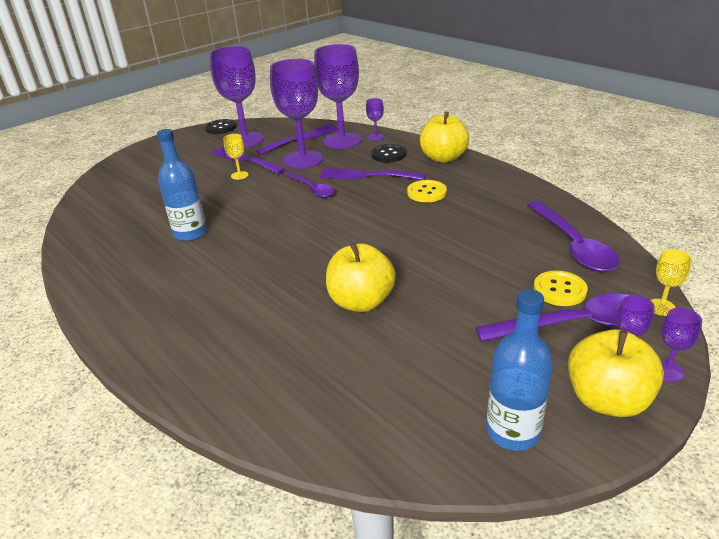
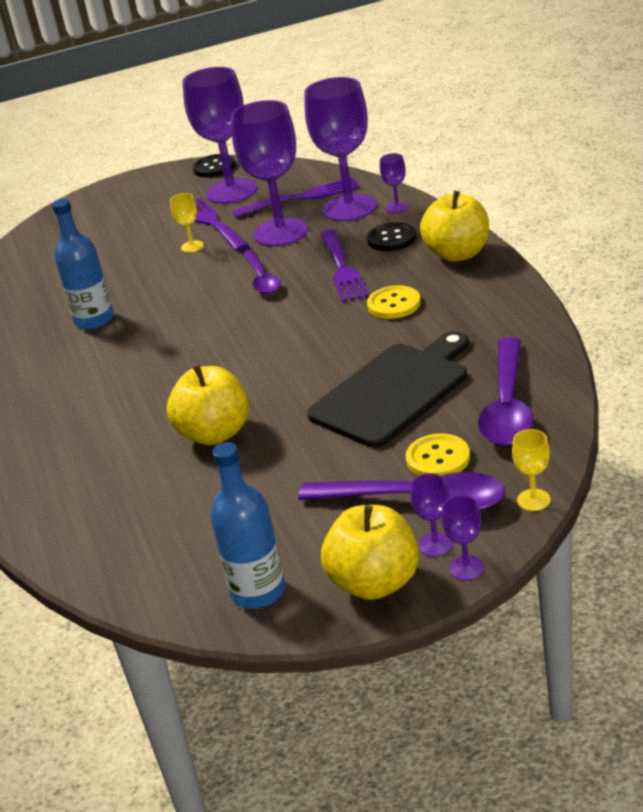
camera: 25 degrees right, 0 degrees up
(367, 175) = (342, 268): purple fork -> purple fork turned 135 degrees counterclockwise
(480, 248) = (393, 391): none -> black cutting board

